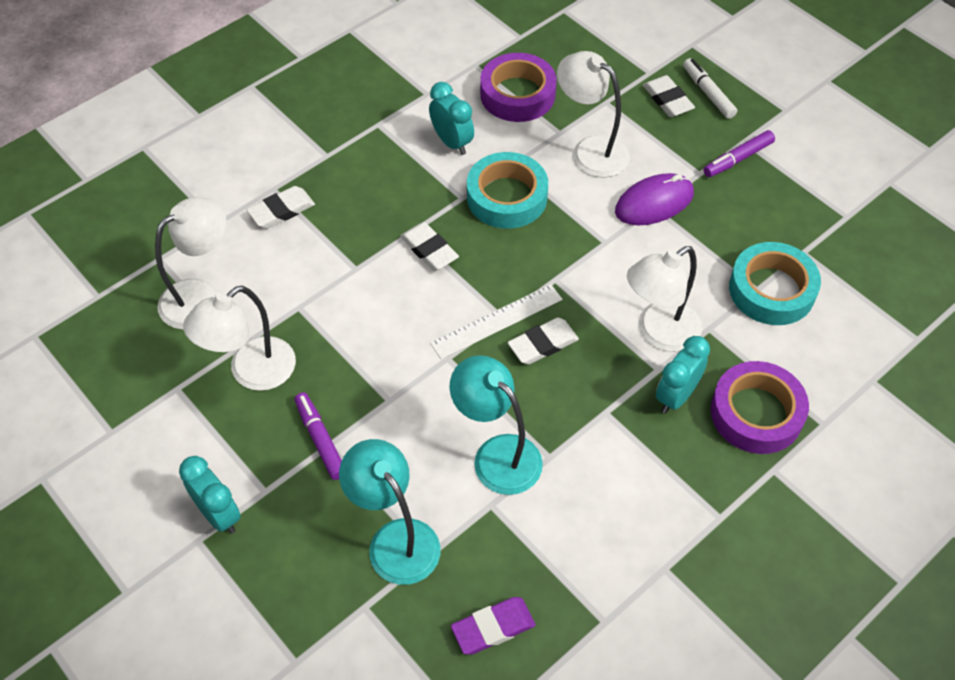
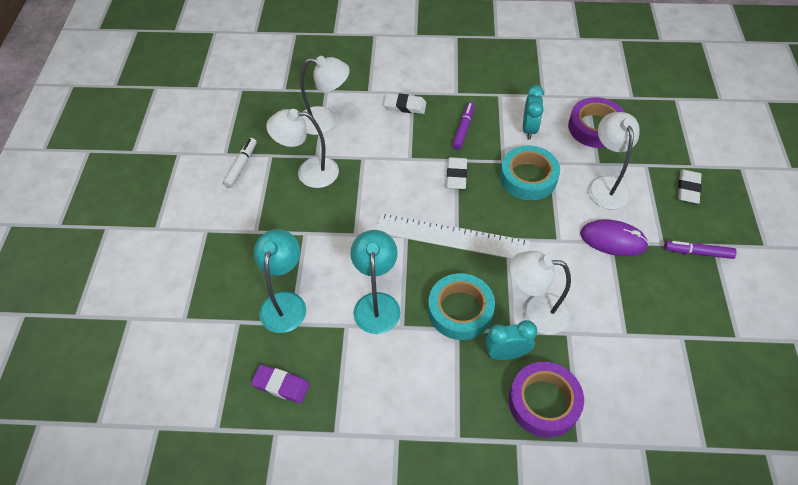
camera: 45 degrees right, 0 degrees up
(219, 514) = (226, 226): turquoise clock -> none
(320, 440) = (304, 228): purple marker -> purple marker (463, 129)
(497, 321) = (451, 237): white ruler -> white ruler, size x1.55
(543, 344) = (462, 267): white eraser -> none
(708, 93) = (720, 202): white marker -> white marker (241, 166)
(771, 290) = (634, 342): turquoise tape -> turquoise tape (460, 310)

